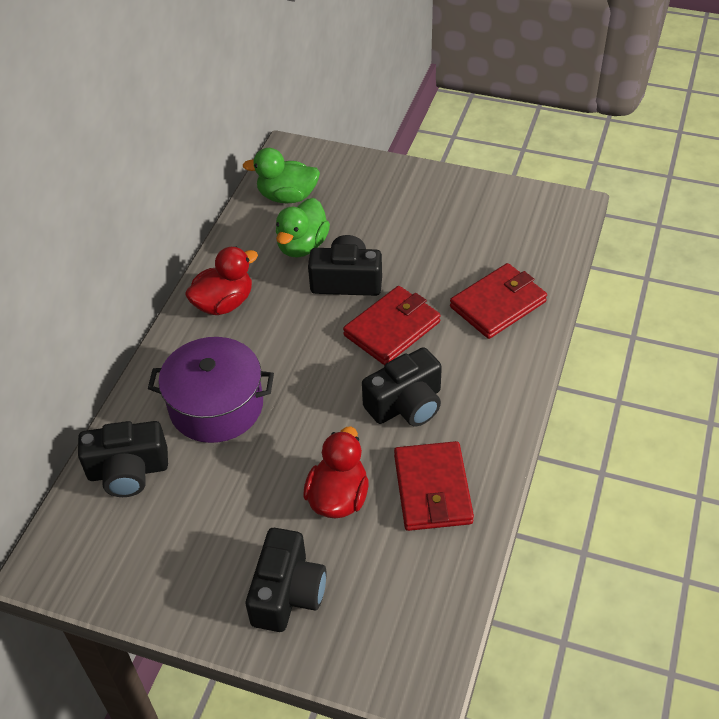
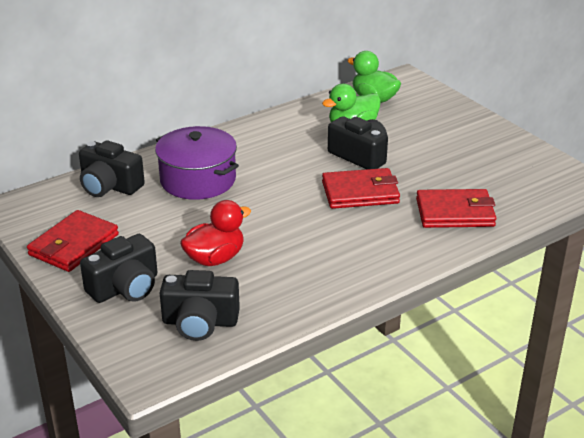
camera: 35 degrees right, 15 degrees down
(224, 303) = (265, 134): red duck -> none
(406, 404) = (320, 234): black camera -> black camera (200, 322)
(432, 489) = (281, 285): red wallet -> red wallet (74, 245)

